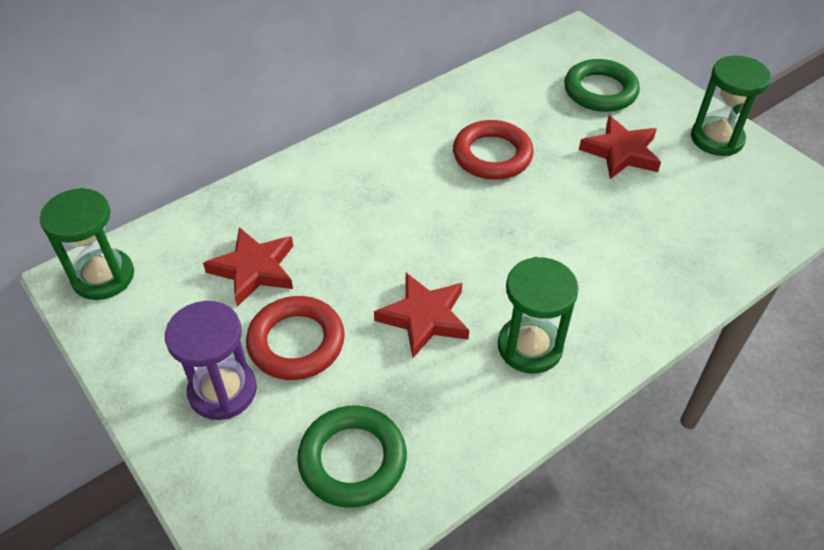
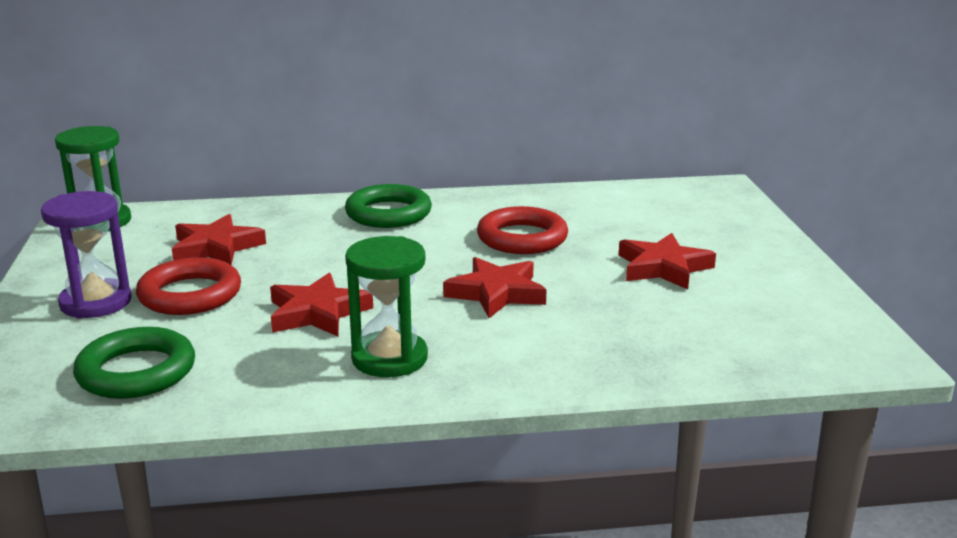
camera: 30 degrees right, 25 degrees down
(535, 233) = (496, 293): none -> red star
(600, 91) = (695, 225): green ring -> green ring (388, 213)
(717, 139) = (792, 285): green hourglass -> none

